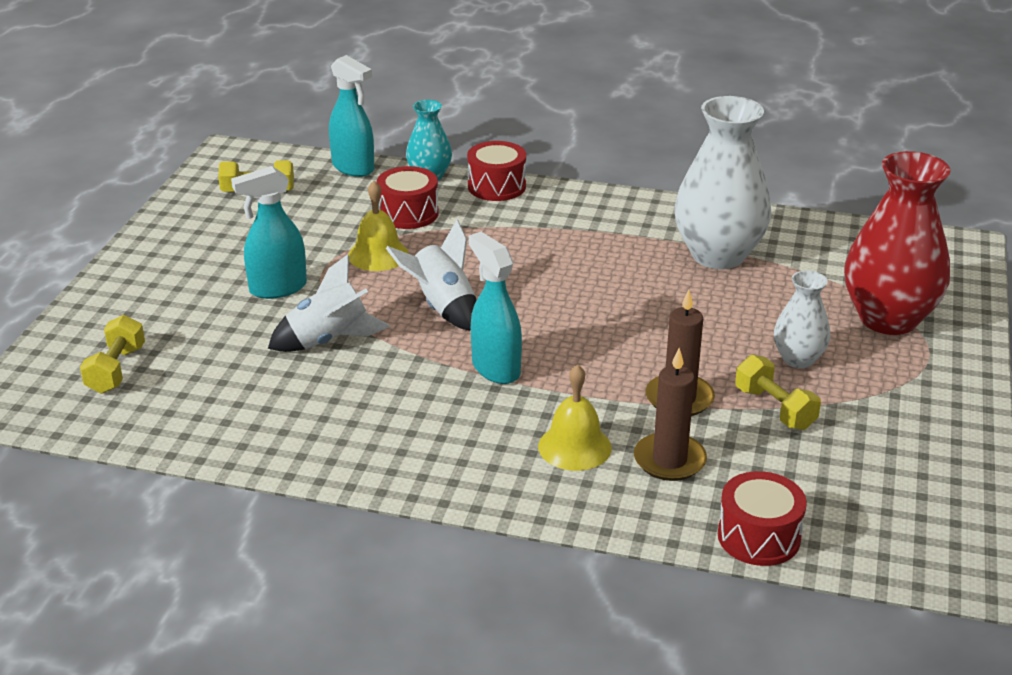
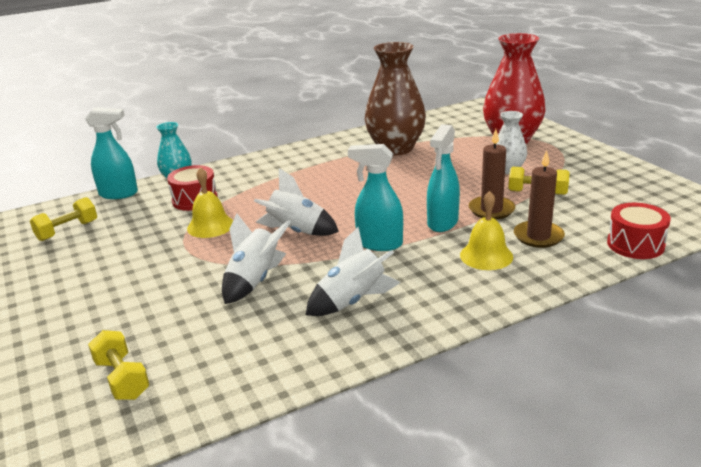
camera: 40 degrees left, 5 degrees down
(277, 288) = (171, 272): turquoise spray bottle -> turquoise spray bottle (442, 223)
(375, 413) = (352, 301): none -> white rocket
(496, 186) = (227, 168): red drum -> none
(718, 255) = (395, 148): white vase -> brown vase

